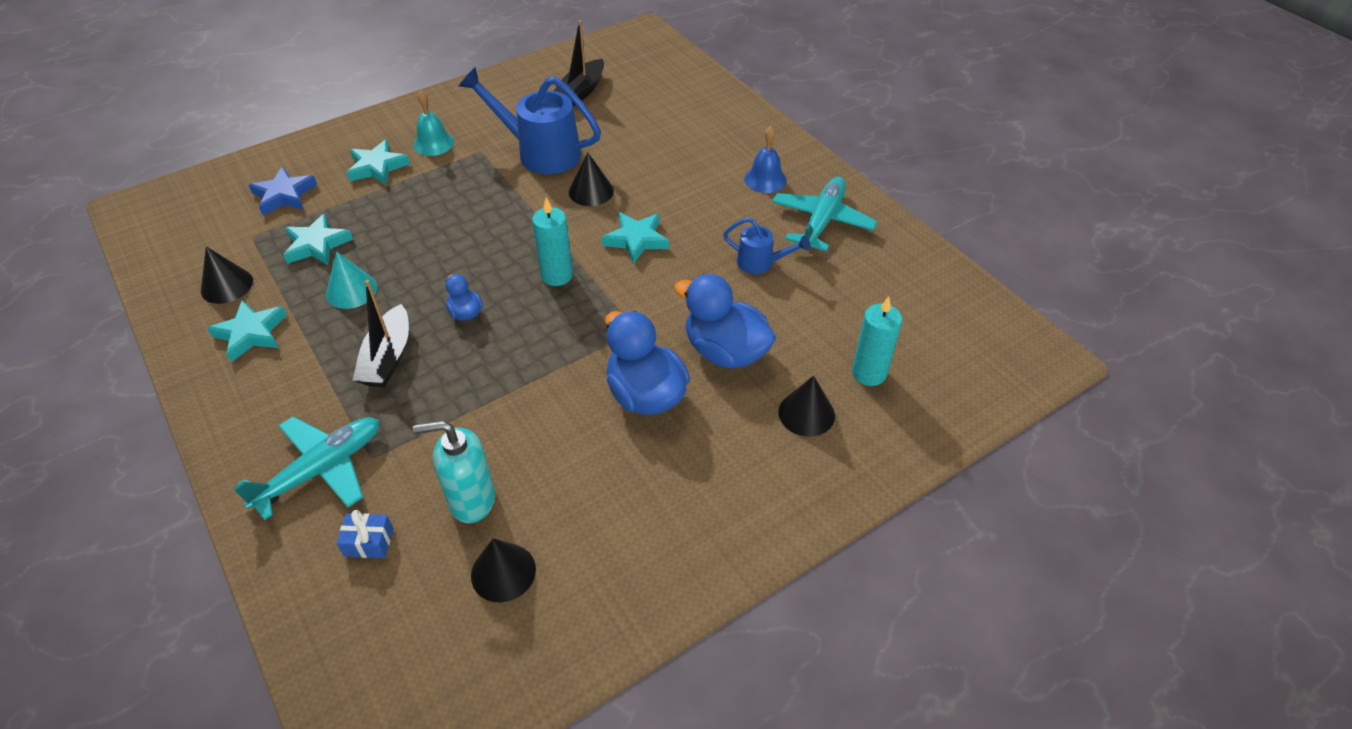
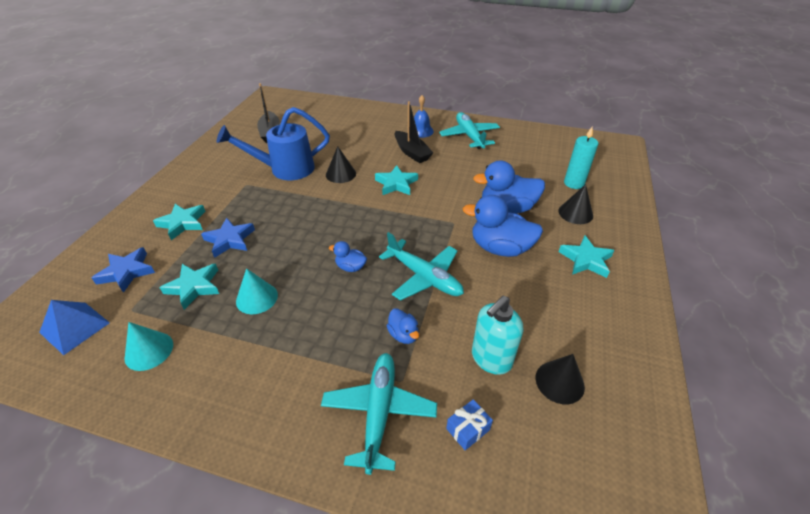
camera: 40 degrees left, 5 degrees down
(201, 227) = (75, 327): none -> blue pyramid
(227, 285) = (149, 351): black cone -> turquoise cone
(251, 333) = (211, 368): turquoise star -> turquoise star (586, 260)
(388, 358) = (334, 319): black boat -> black boat (412, 152)
(396, 211) = (230, 240): none -> blue star
(426, 416) = (403, 334): none -> blue duck
(433, 143) = (207, 194): turquoise bell -> none
(521, 372) = (424, 277): none -> turquoise plane
(557, 275) = (377, 221): turquoise candle -> none
(760, 263) = (468, 164): blue watering can -> none

